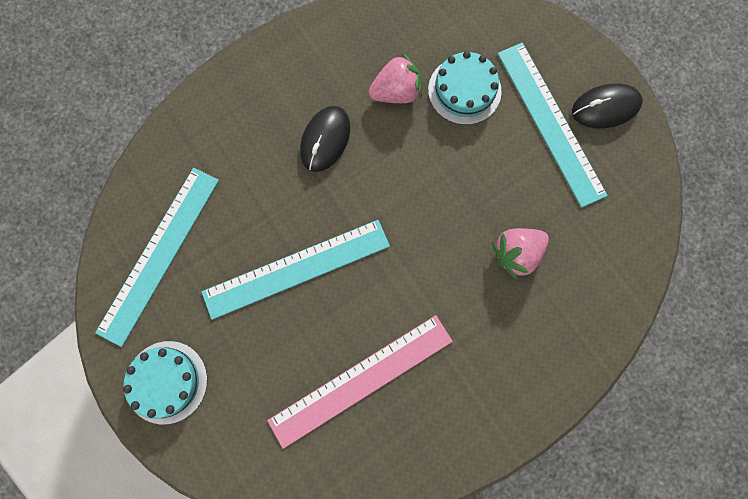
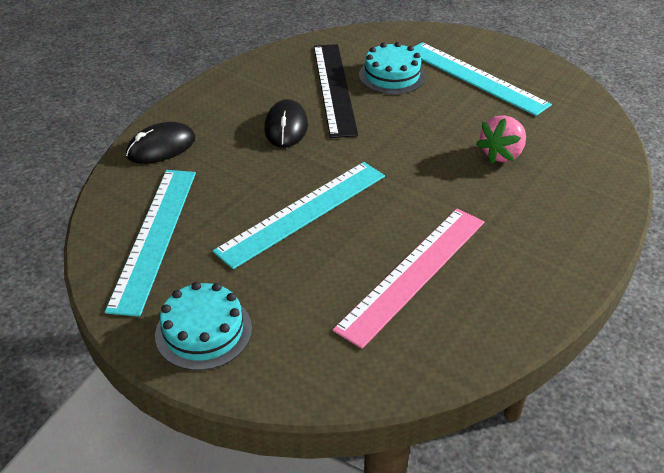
camera: 20 degrees left, 35 degrees down
(396, 92) = (334, 88): pink strawberry -> black ruler
(605, 107) = (512, 61): black mouse -> black mouse (161, 147)

